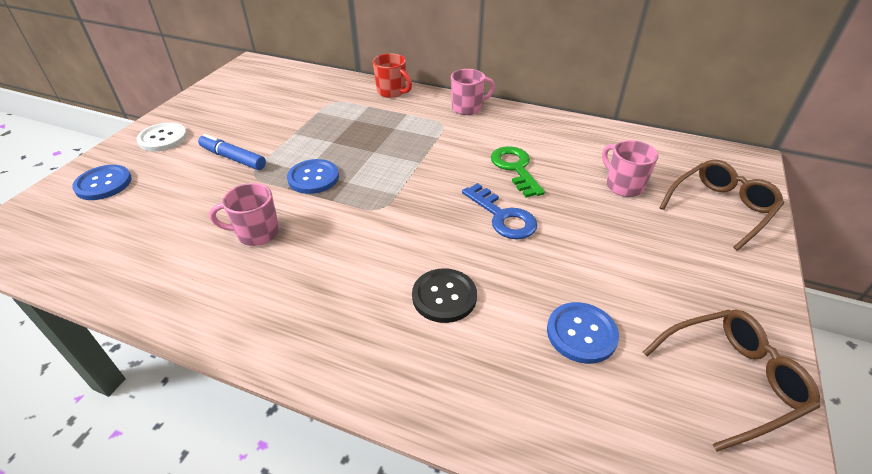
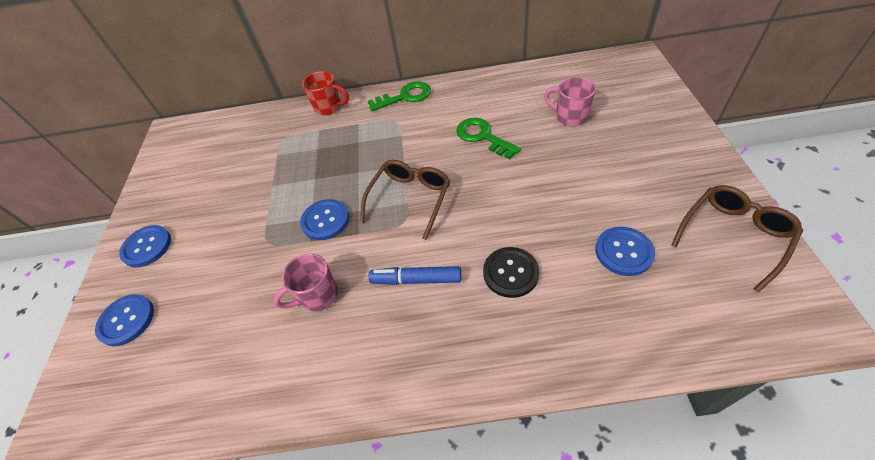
camera: 20 degrees left, 10 degrees up
(163, 138) = (147, 247): white button -> blue button
(233, 158) = (235, 235): blue marker -> blue marker (416, 280)
(468, 108) = (405, 97): pink mug -> green key
(503, 217) = (504, 184): blue key -> none
(721, 208) = (645, 106): brown glasses -> brown glasses (410, 199)

